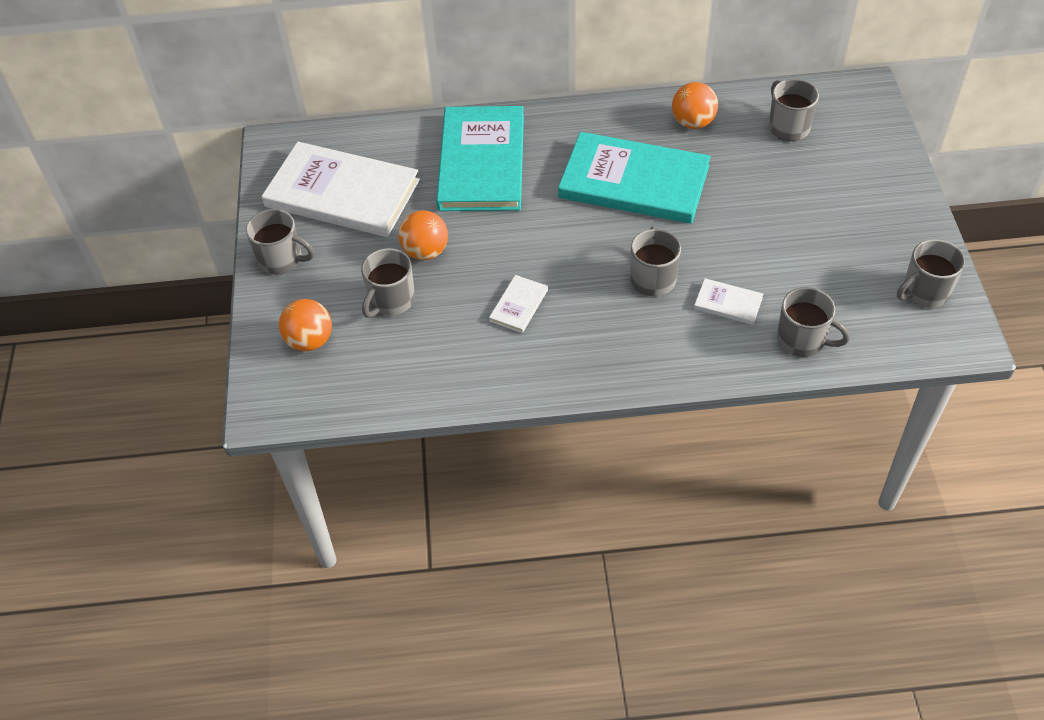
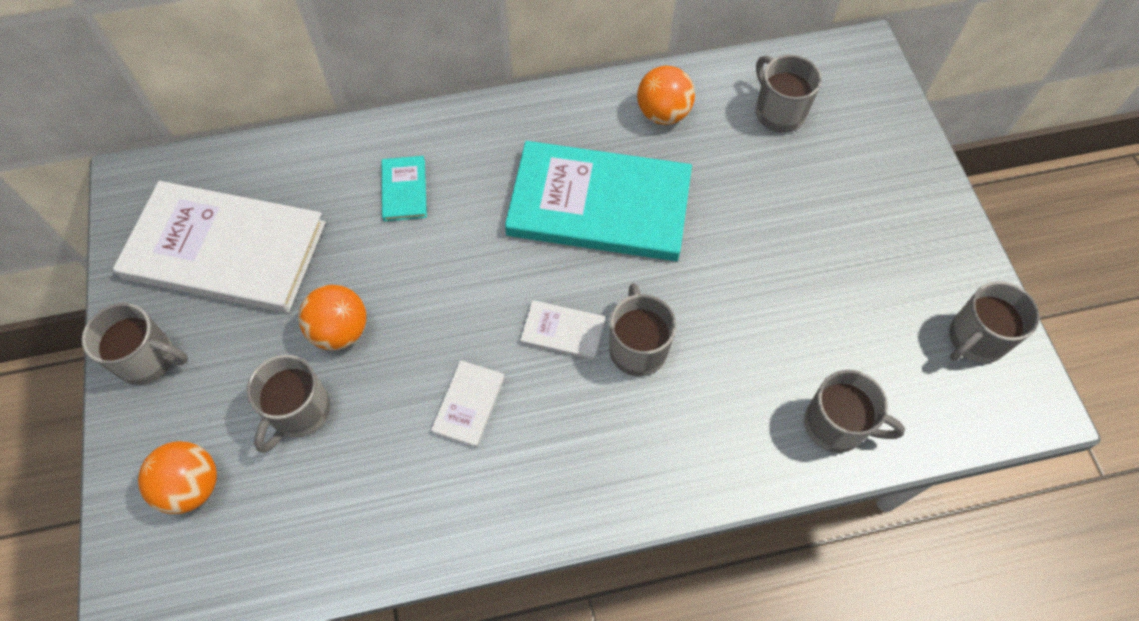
camera: 10 degrees left, 10 degrees up
(481, 162) = (404, 190): turquoise book -> turquoise book, size x0.41
(728, 303) = (736, 377): white book -> white book (562, 331)

